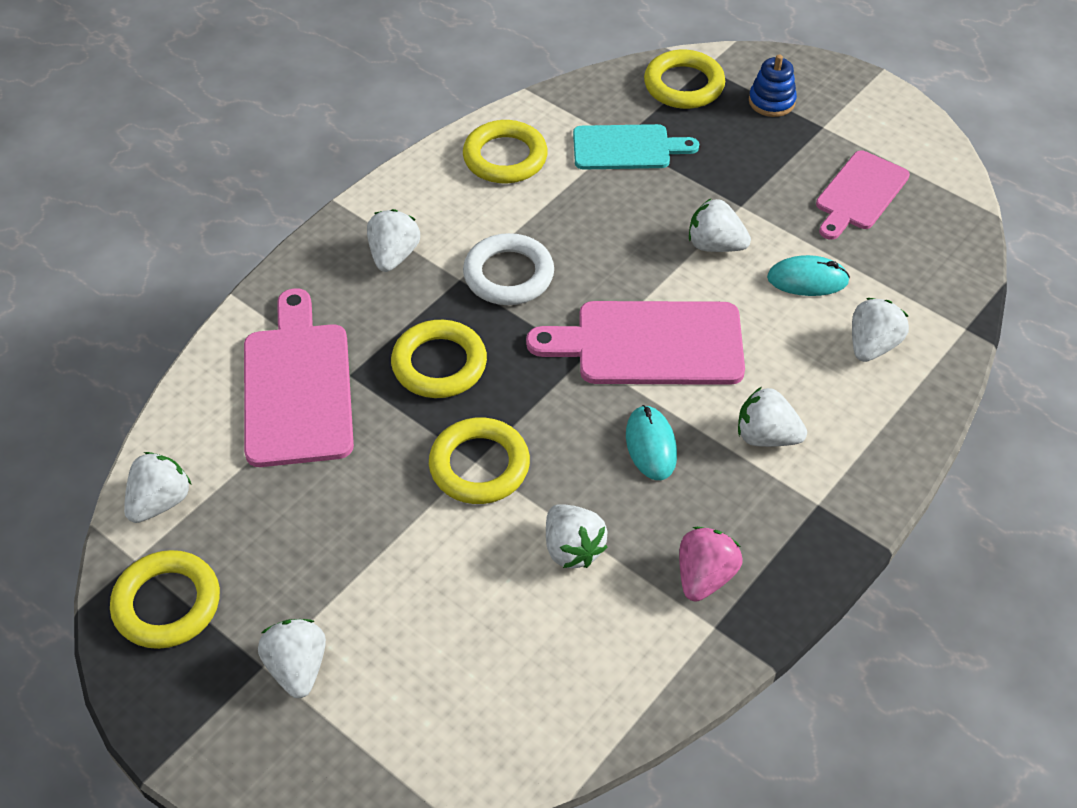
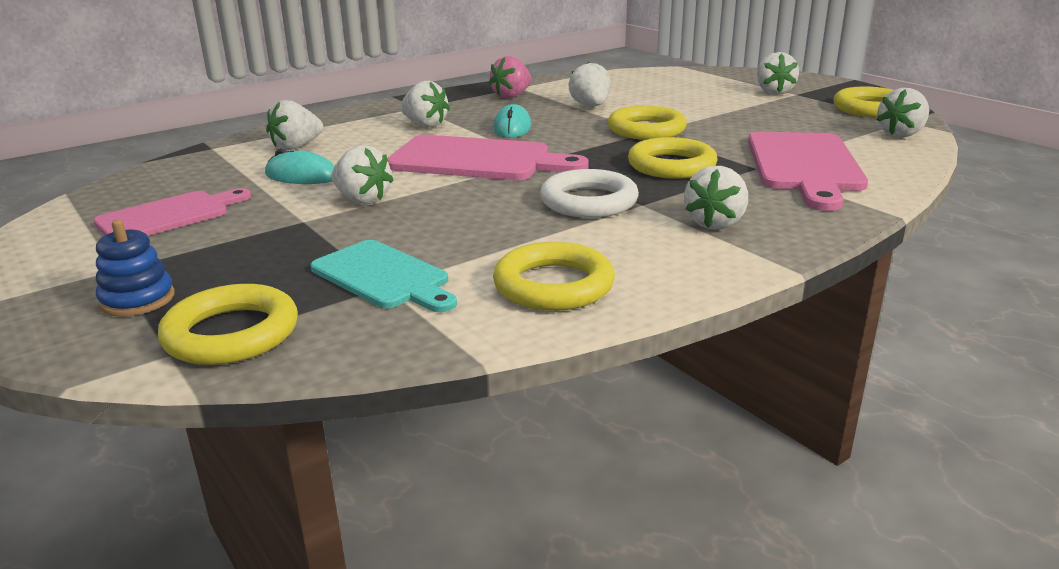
camera: 165 degrees left, 25 degrees down
(626, 148) = (384, 277): turquoise cutting board -> turquoise cutting board turned 150 degrees counterclockwise

